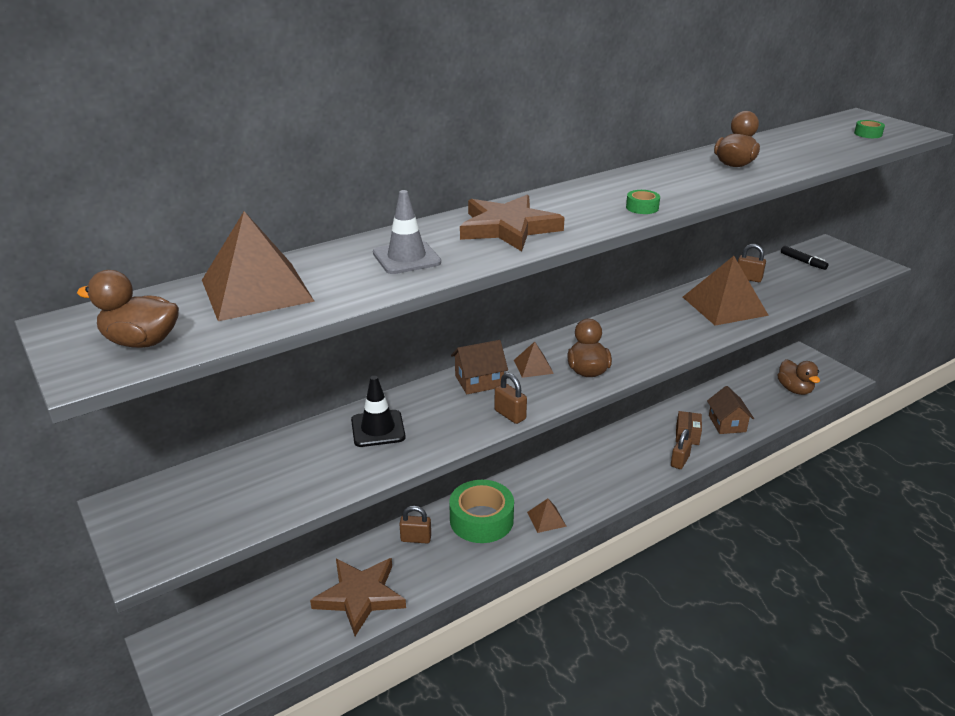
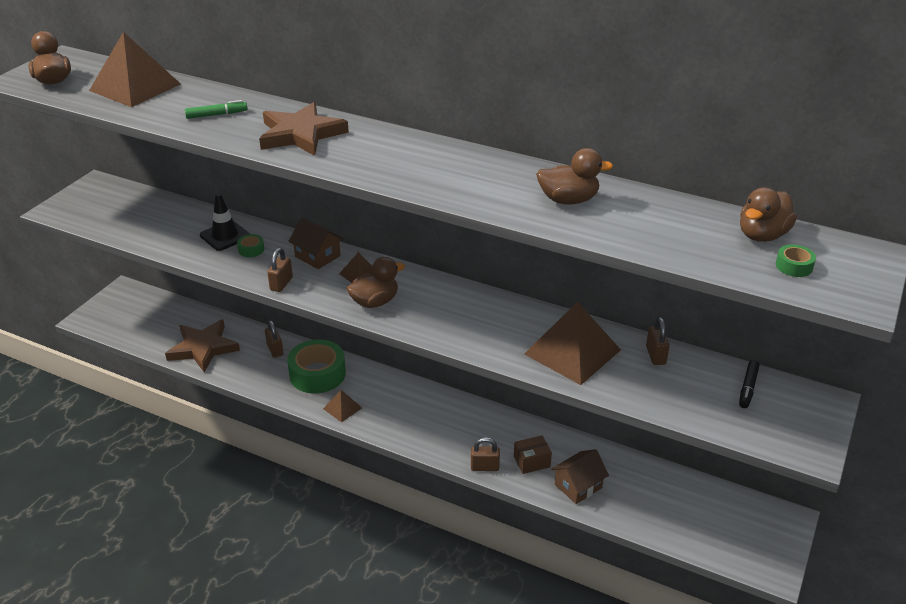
camera: 60 degrees right, 5 degrees up
(406, 258) = (216, 115): grey traffic cone -> green marker
(642, 207) = (398, 177): green tape -> green tape (251, 249)
(794, 389) = (698, 527): brown duck -> brown duck (762, 235)

